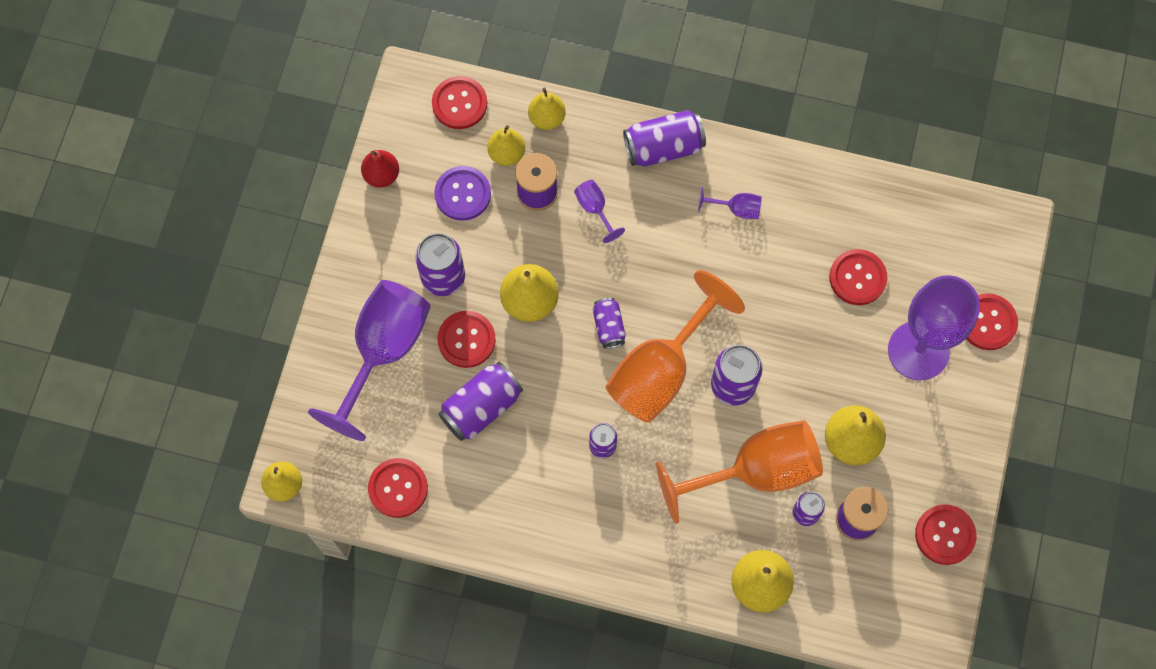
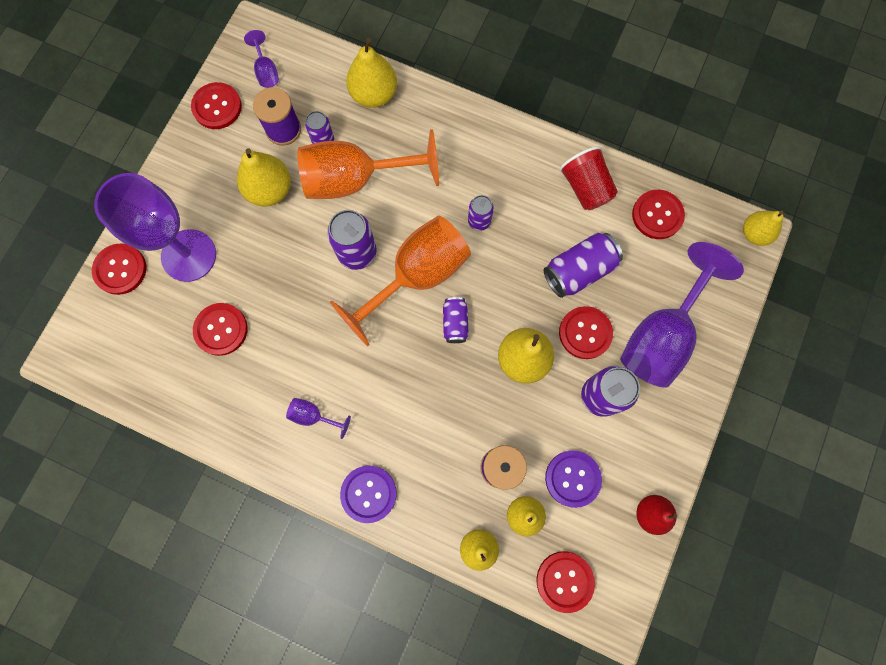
camera: 170 degrees left, 5 degrees up
(485, 507) = (585, 188): none -> red cup
(595, 209) = (447, 440): purple goblet -> purple goblet (266, 71)
(663, 147) = (368, 493): purple can -> purple button

